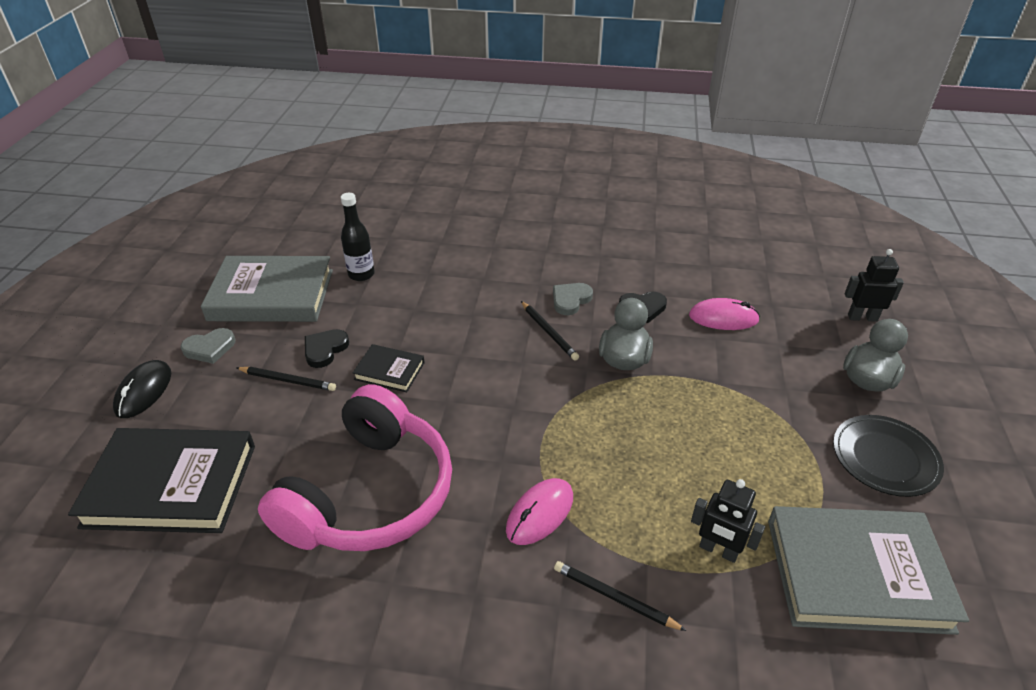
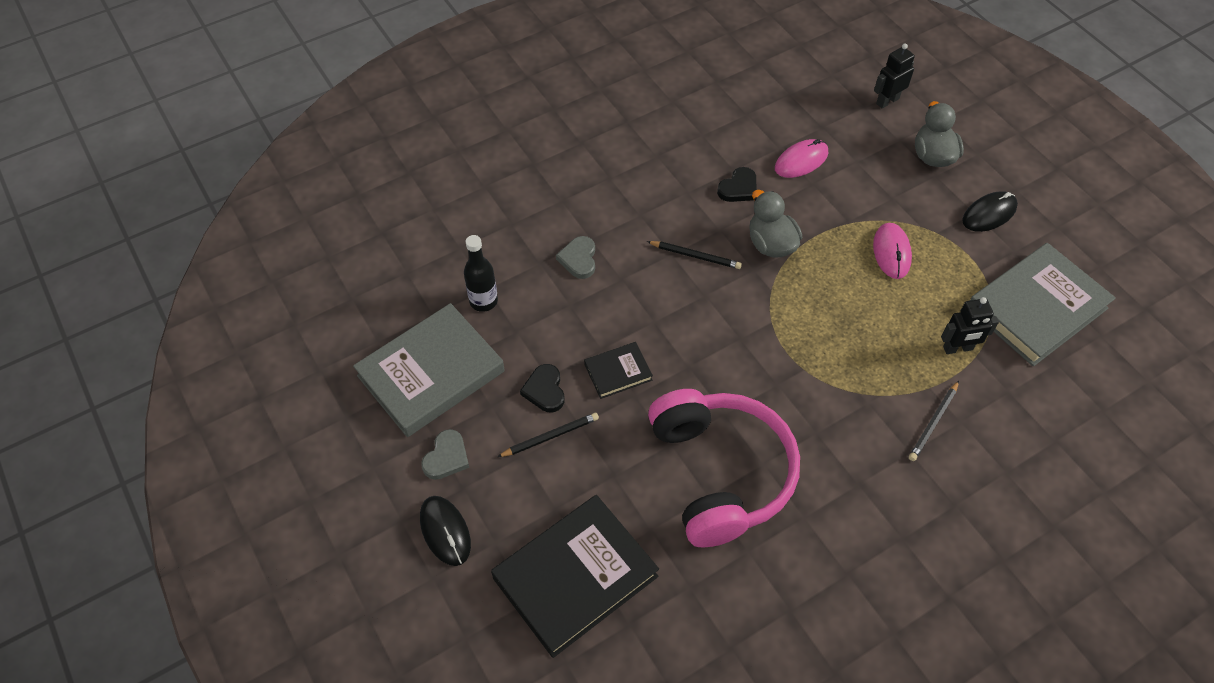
camera: 40 degrees left, 15 degrees up
(540, 513) = (838, 402): pink mouse -> pink mouse (891, 252)
(570, 300) = (680, 215): grey heart -> grey heart (579, 259)
(615, 597) = (933, 422): black pencil -> black pencil turned 45 degrees counterclockwise
(885, 458) = (989, 214): black plate -> black mouse

